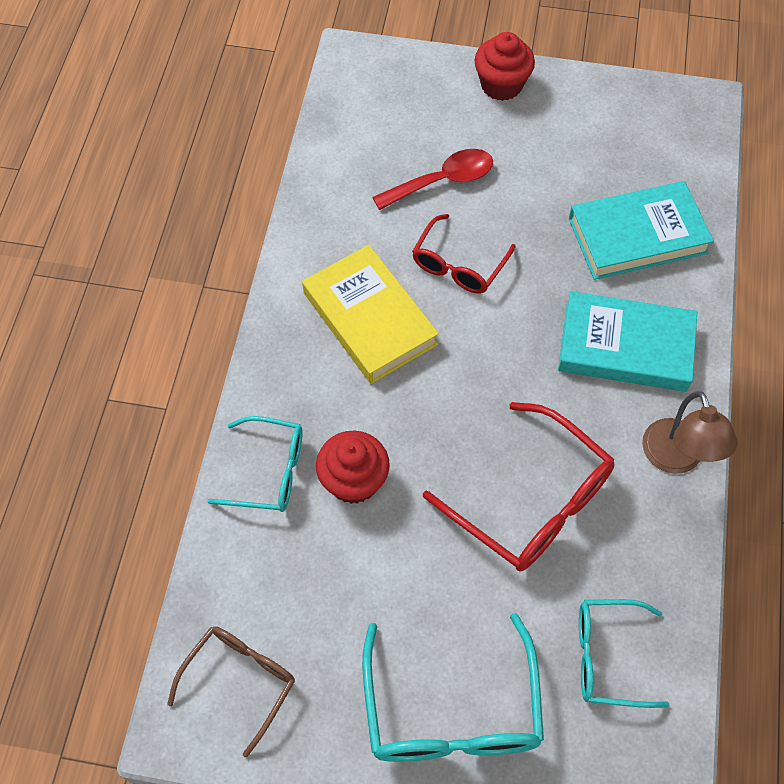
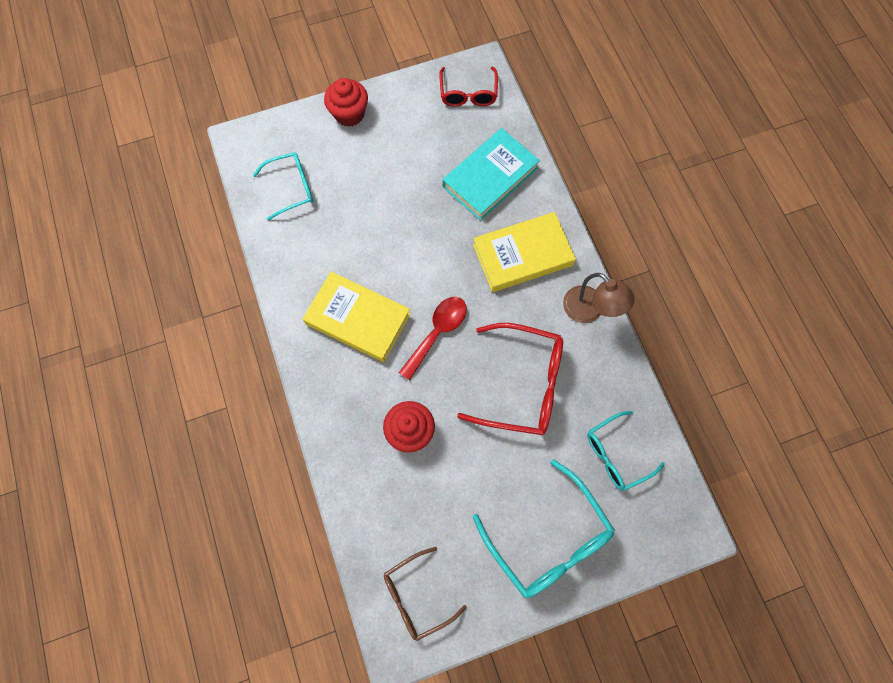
camera: 30 degrees left, 10 degrees up
(240, 681) = (416, 596): brown glasses -> brown glasses turned 120 degrees counterclockwise
(269, 472) = (355, 455): turquoise glasses -> turquoise glasses (292, 188)
(442, 181) = (349, 201): red spoon -> red spoon (437, 333)
(458, 265) = (393, 253): red glasses -> red glasses (468, 94)
(625, 346) = (522, 255): turquoise book -> yellow book

